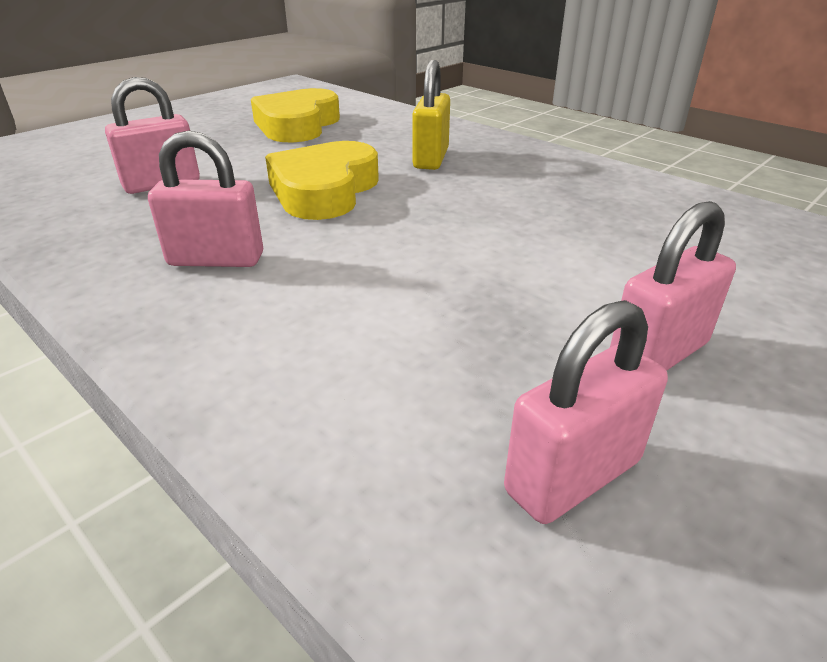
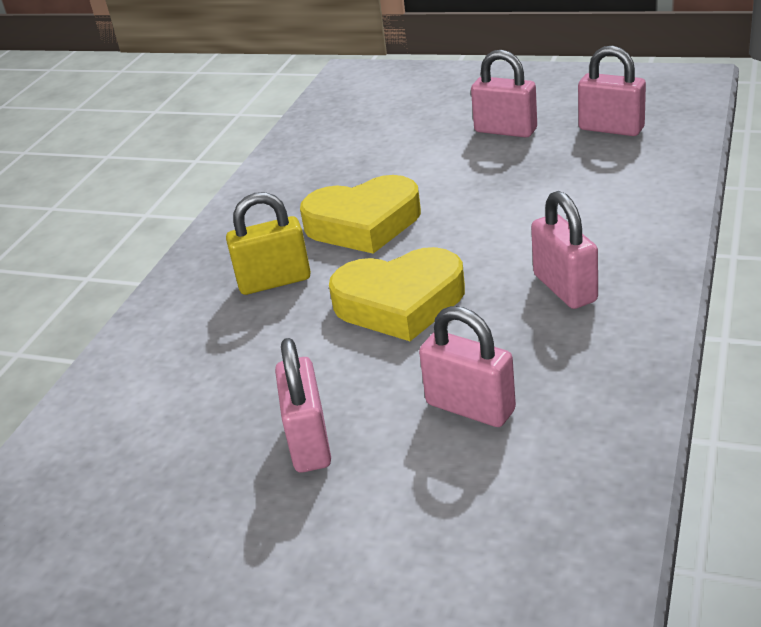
camera: 110 degrees left, 0 degrees up
(229, 141) = (309, 442): none -> pink padlock
(297, 125) = (210, 421): yellow heart -> yellow heart (363, 224)

